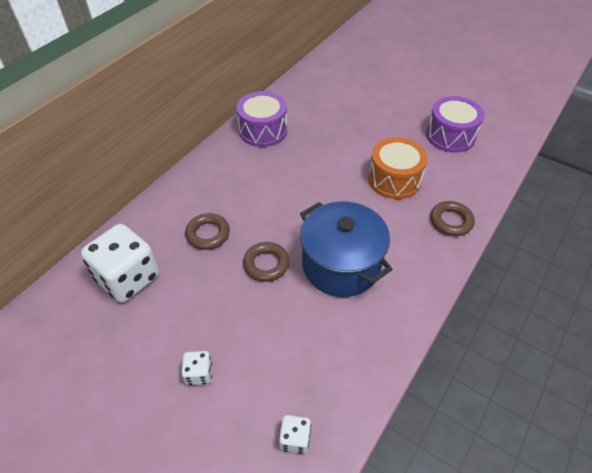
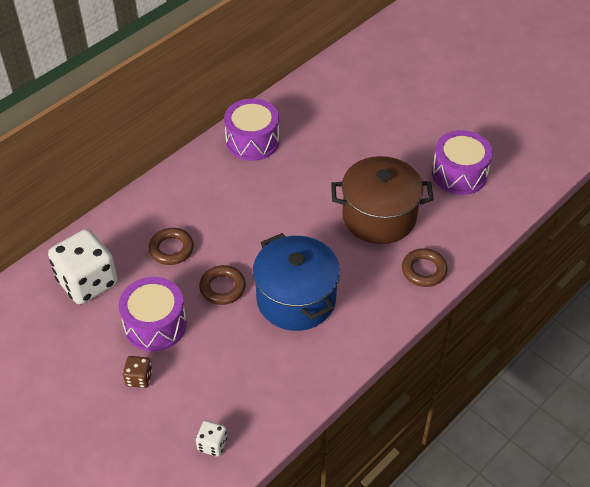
camera: 10 degrees right, 0 degrees up
(199, 373) = (139, 378): white dice -> brown dice
(206, 312) = (155, 324): none -> purple drum
(394, 179) = (379, 217): orange drum -> brown pot

